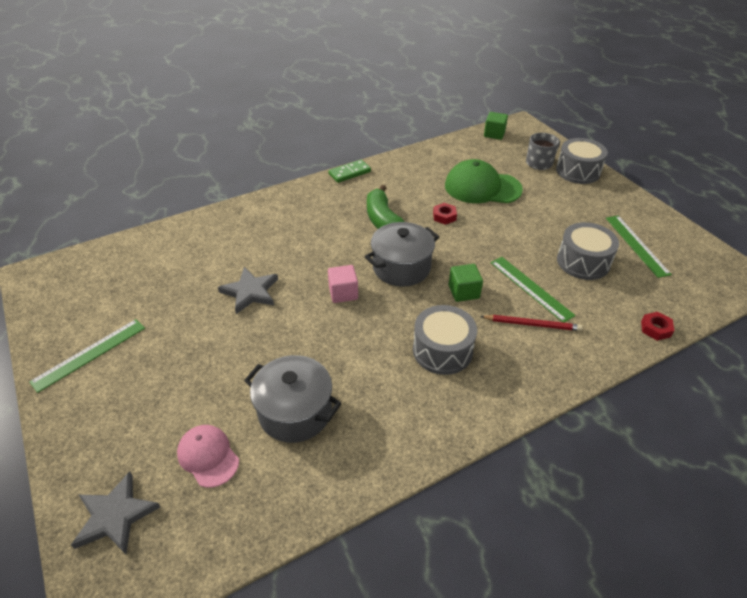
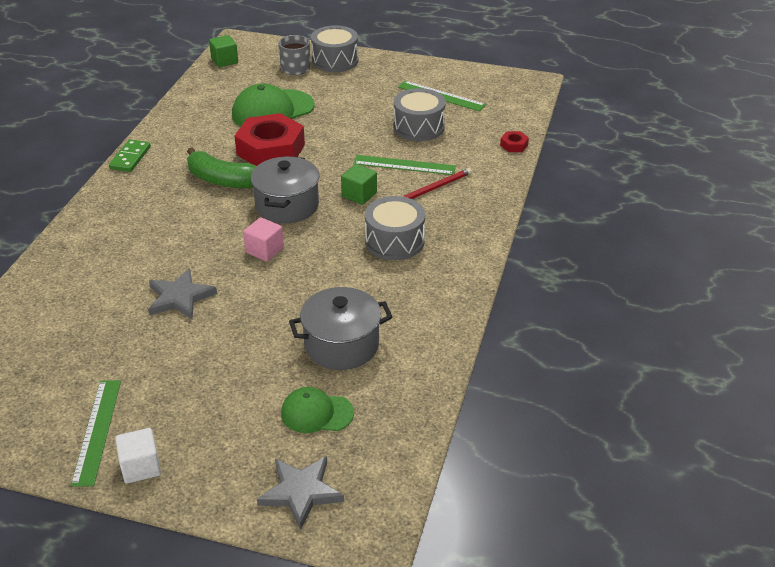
camera: 45 degrees left, 5 degrees down
(72, 402) = (141, 467): none -> white cube
(208, 456) = (316, 413): pink cap -> green cap
(444, 216) = (270, 149): red nut -> red nut, size x2.45

